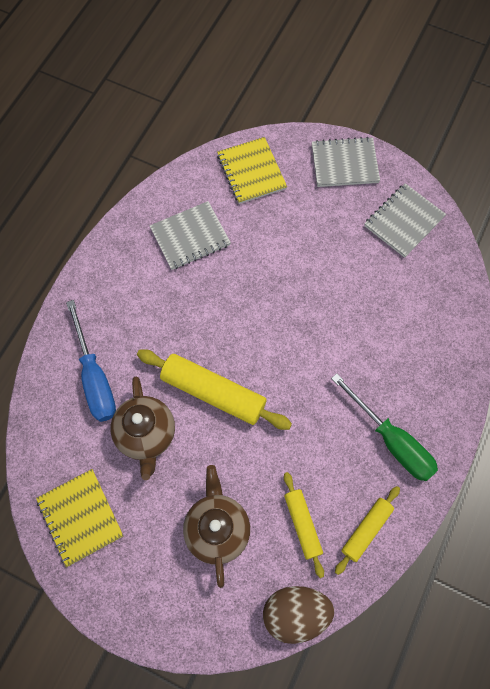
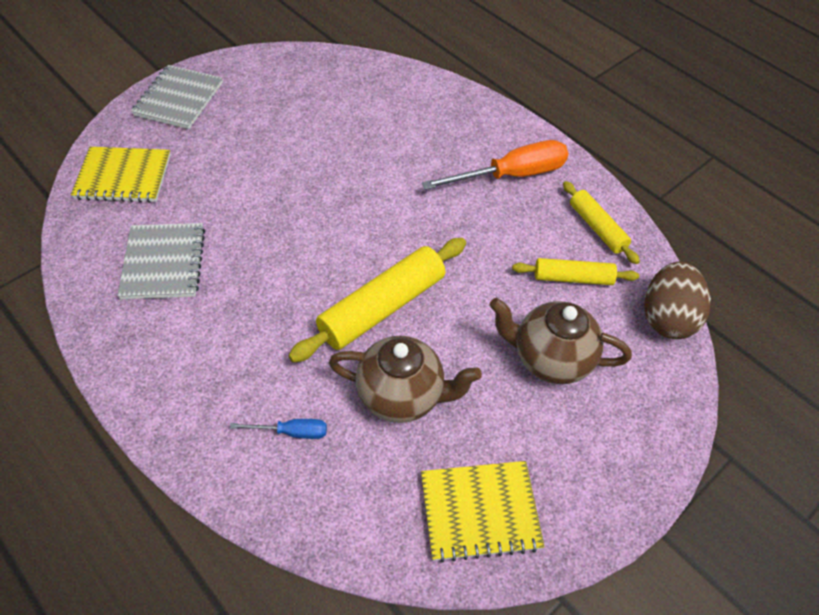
camera: 70 degrees left, 15 degrees down
(95, 377) = (292, 432): blue screwdriver -> blue screwdriver, size x0.49
(391, 440) = (511, 175): green screwdriver -> orange screwdriver
(404, 221) = (280, 81): grey notebook -> none

